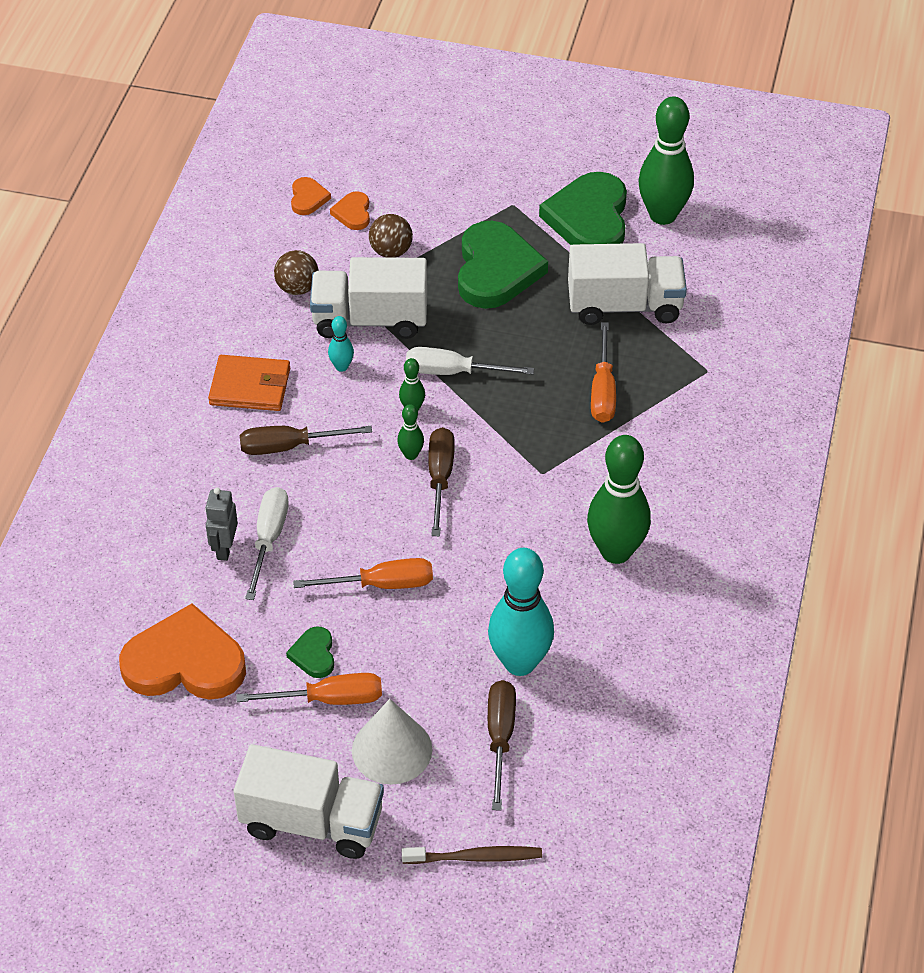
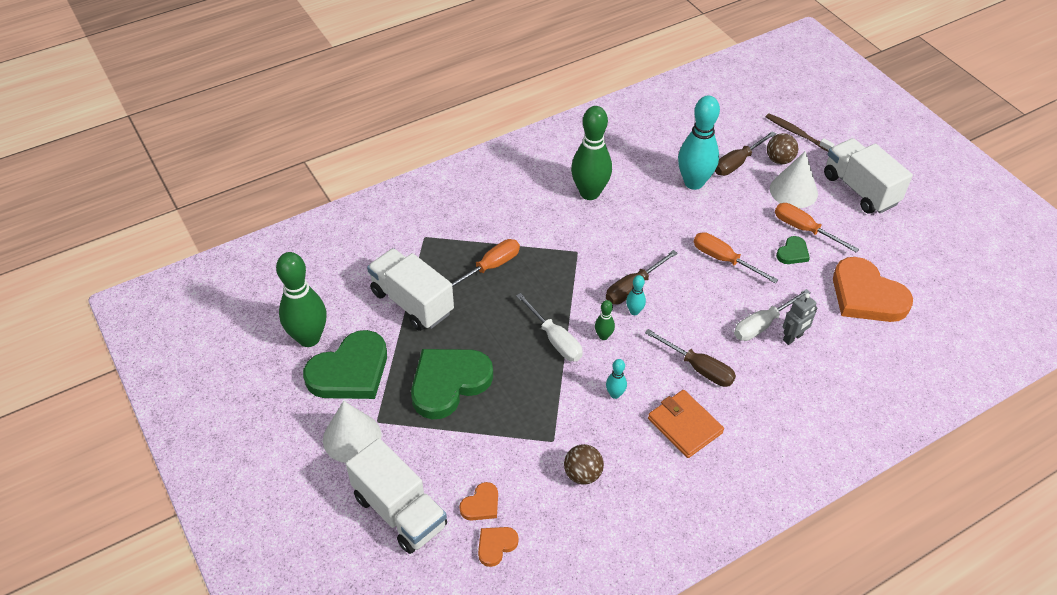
camera: 135 degrees left, 0 degrees up
(370, 320) = (563, 412): white truck -> white truck (400, 511)
(391, 251) = (493, 451): brown ball -> brown ball (779, 160)
(411, 455) = (634, 311): green bowling pin -> turquoise bowling pin
(515, 181) = (352, 437): none -> white cone

